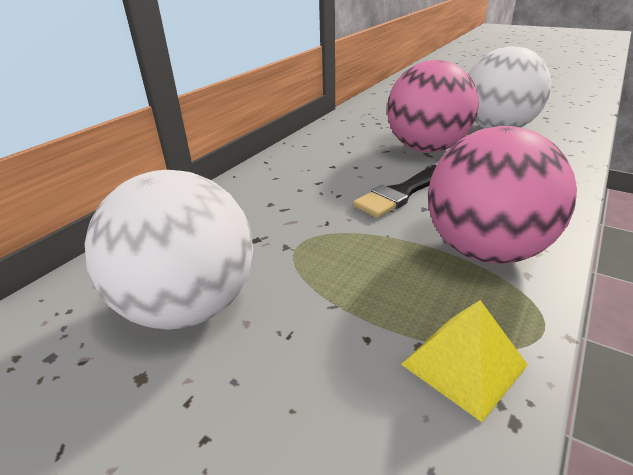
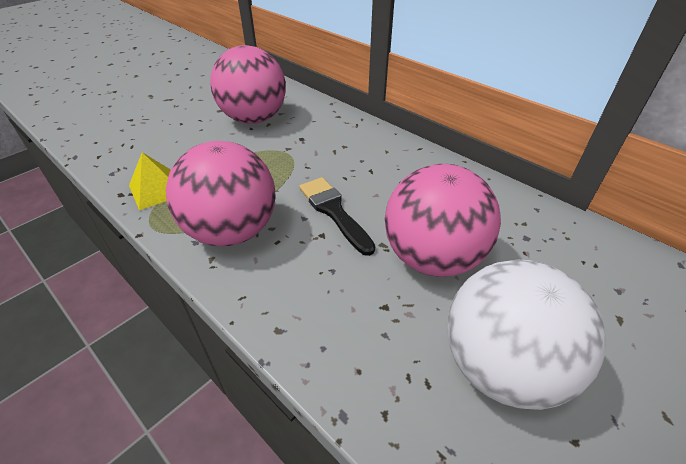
camera: 100 degrees right, 10 degrees up
(189, 306) = (254, 118): white ball -> pink ball

